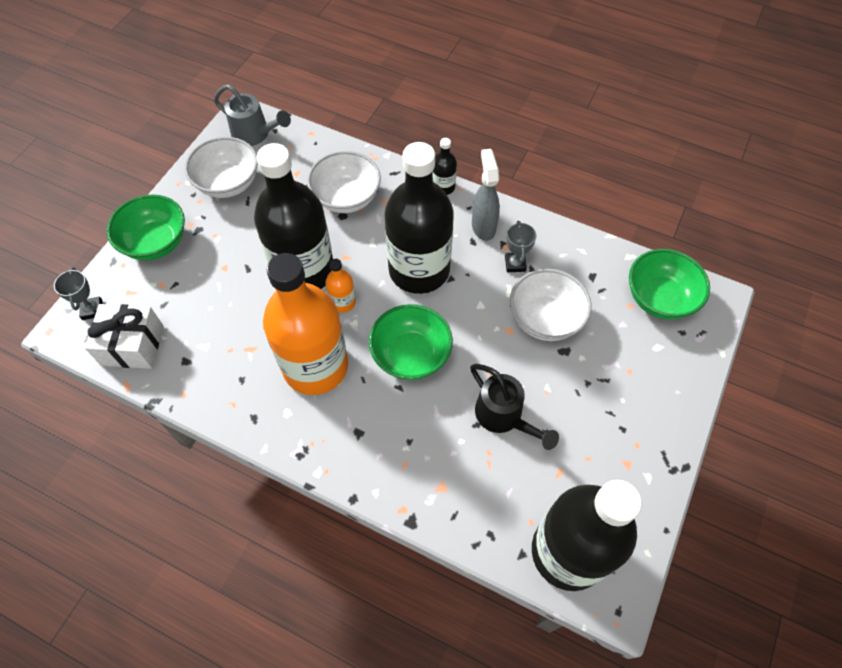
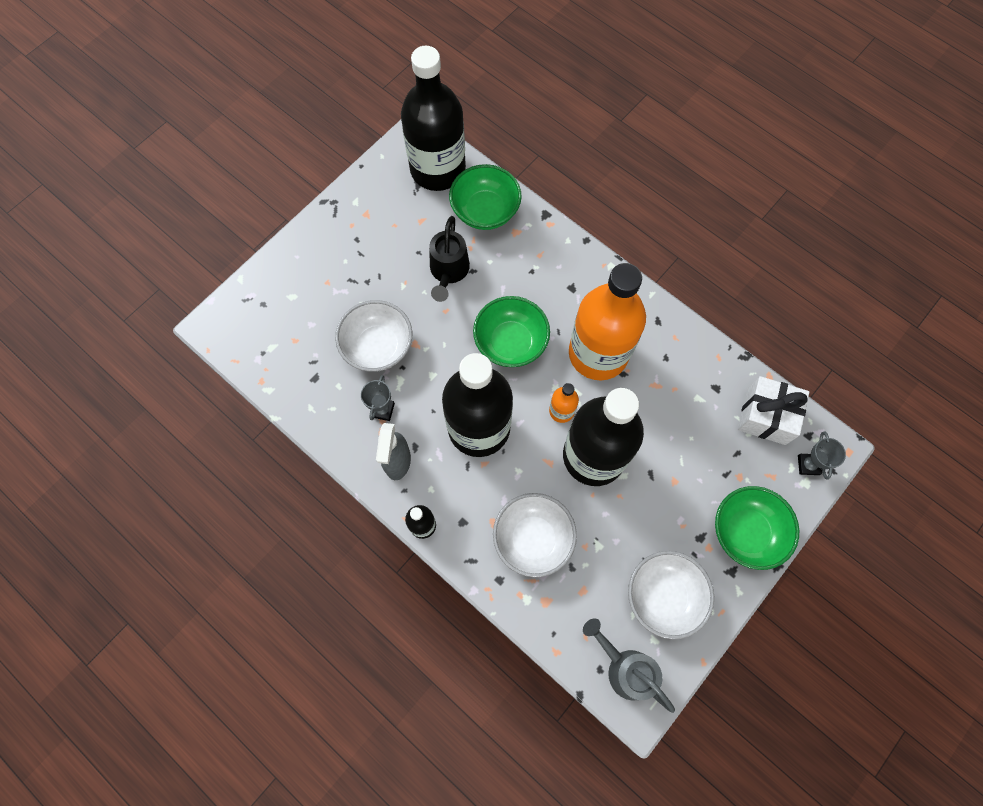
camera: 165 degrees left, 10 degrees up
(503, 416) = (448, 271): black watering can -> black watering can turned 150 degrees counterclockwise
(659, 298) = (265, 340): green bowl -> green bowl (485, 211)

